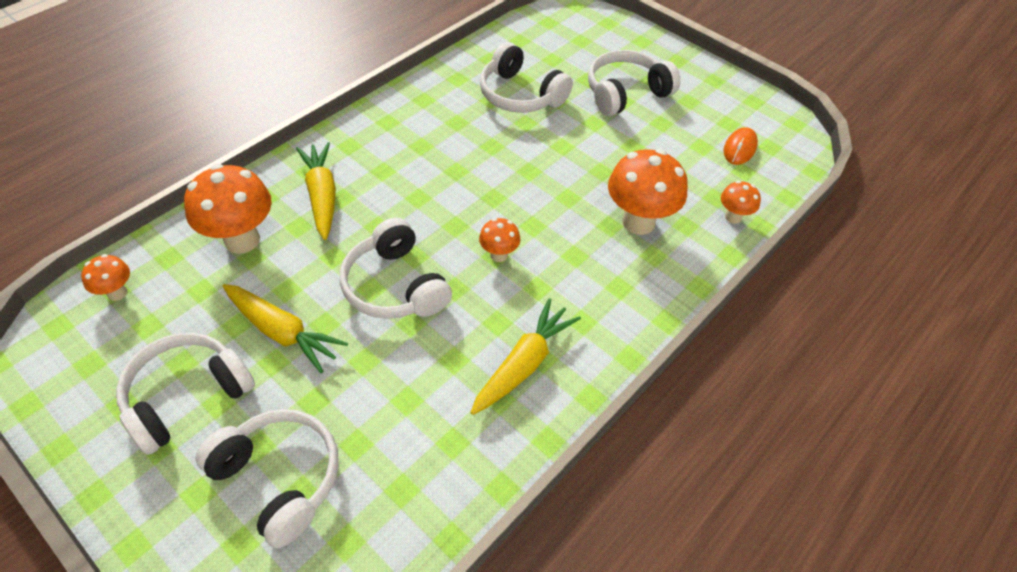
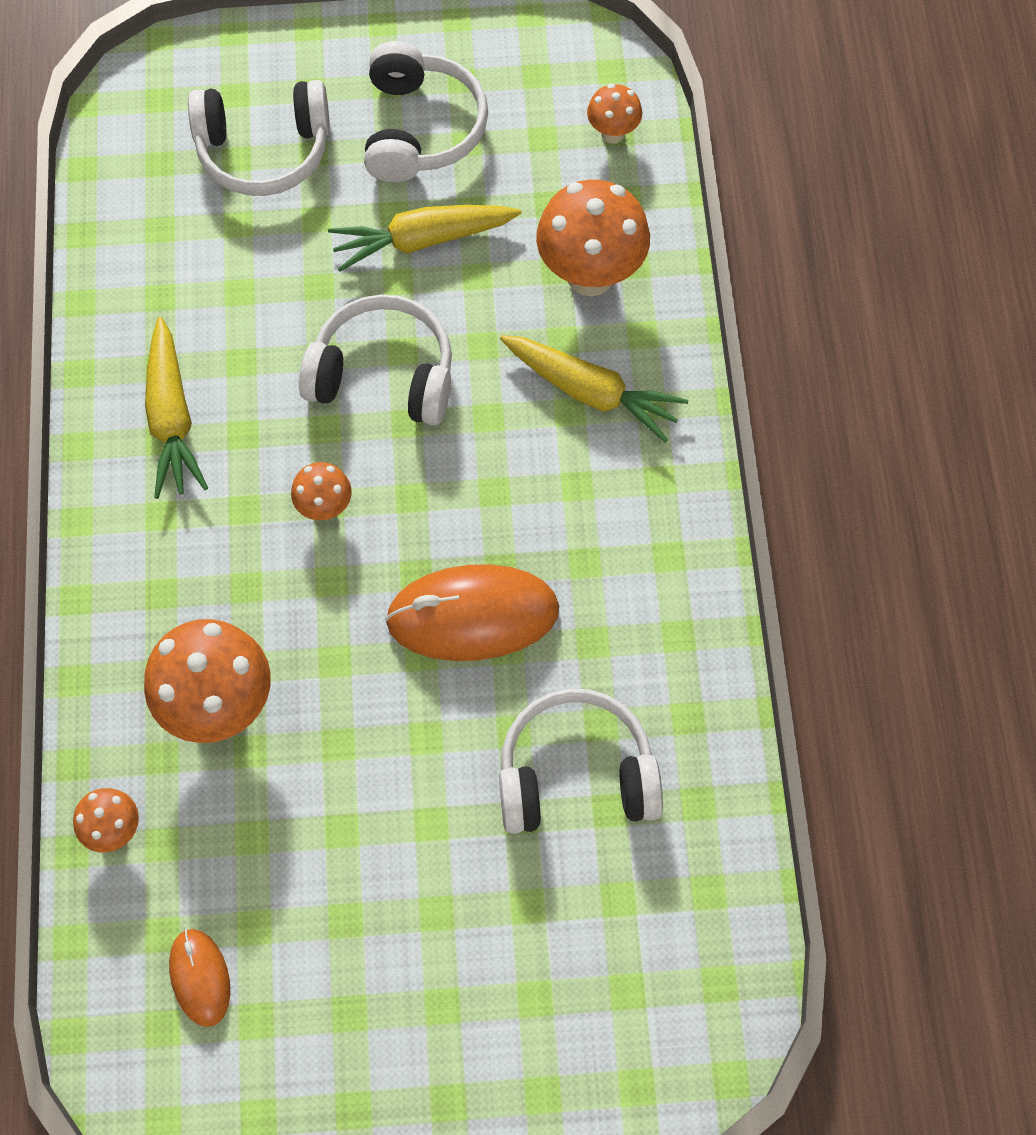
camera: 135 degrees right, 15 degrees up
(490, 165) = (472, 615): none -> orange mouse
(626, 93) = (447, 933): white headphones -> none

